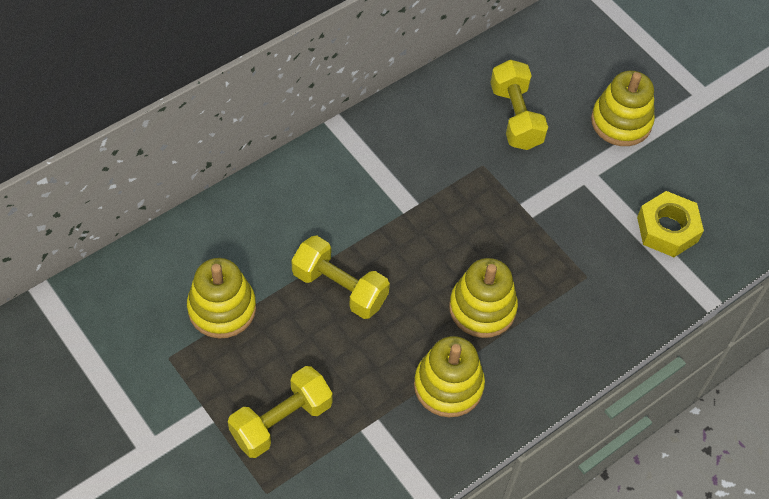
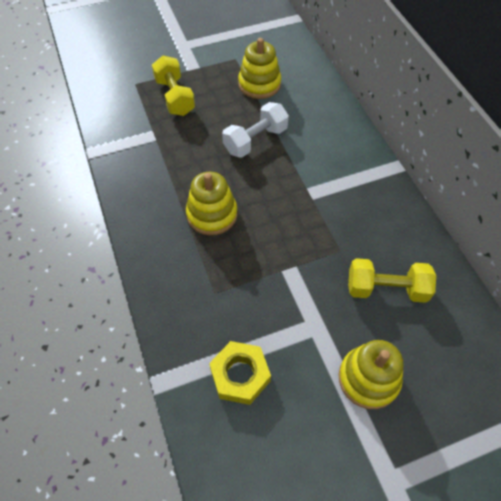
camera: 110 degrees right, 0 degrees up
(339, 288) = (255, 140): yellow dumbbell -> white dumbbell
(448, 385) = (162, 180): yellow stacking toy -> none

